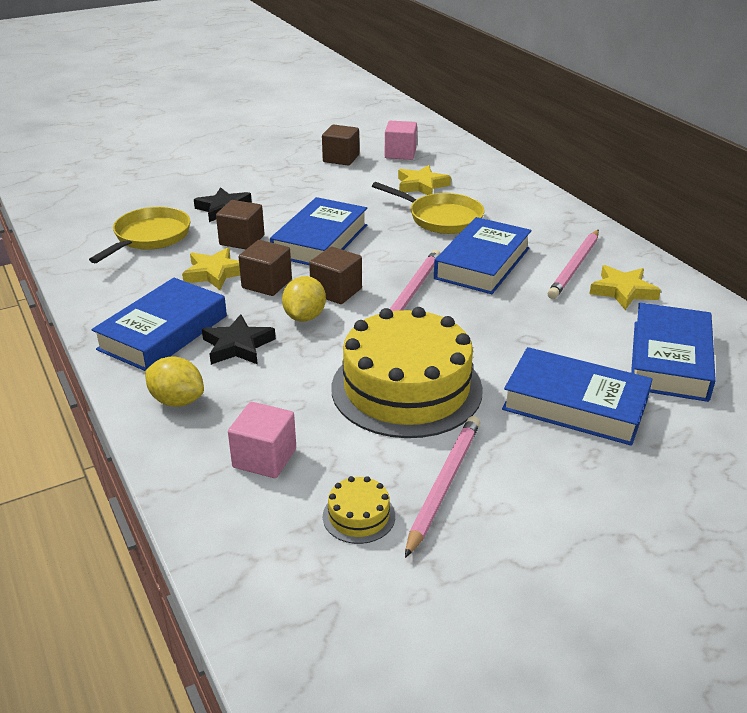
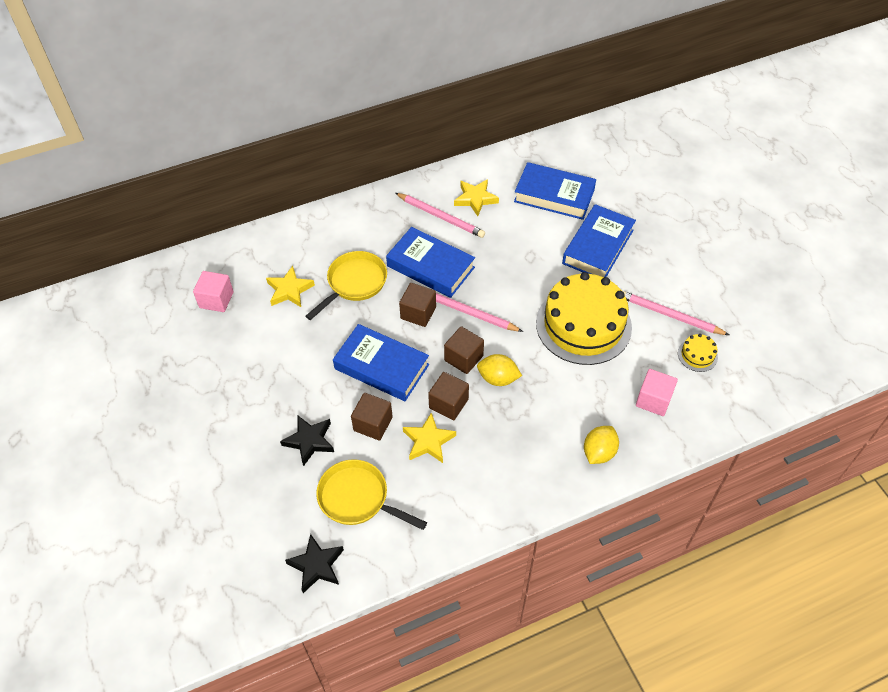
camera: 85 degrees left, 20 degrees up
(163, 332) = (515, 470): blue book -> none
(237, 346) = (534, 419): black star -> black star (316, 565)
(341, 158) = (215, 347): brown cube -> brown cube (418, 313)

